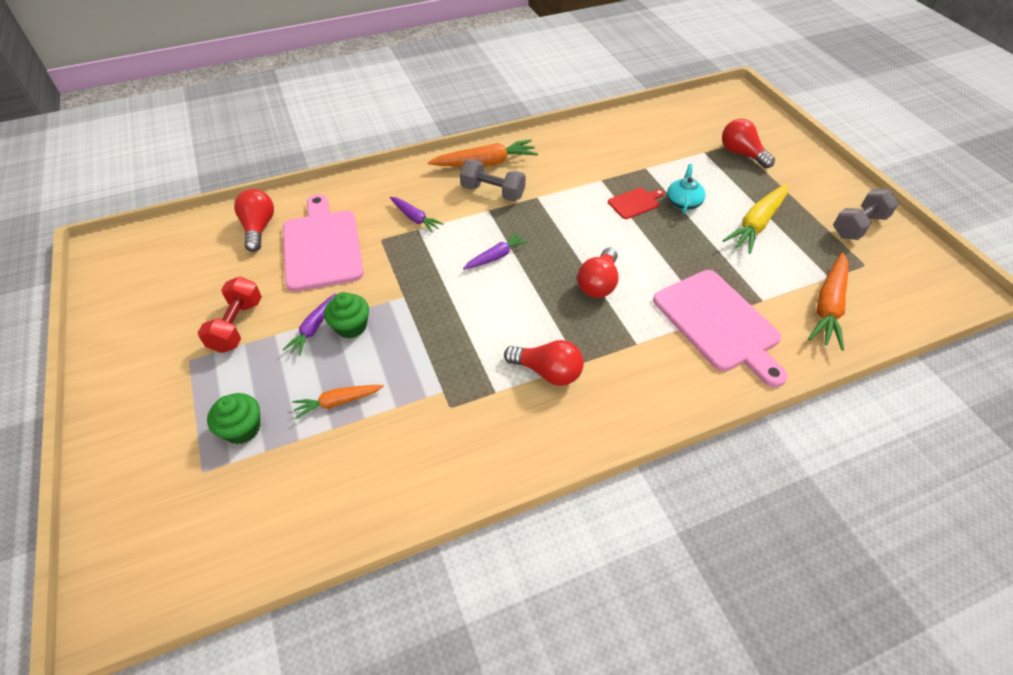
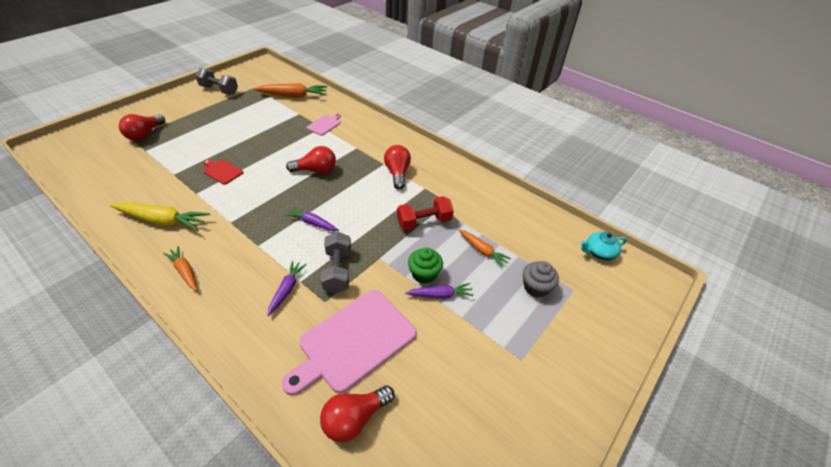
camera: 120 degrees left, 5 degrees down
(237, 325) = (472, 348): red dumbbell -> red dumbbell (424, 222)
(242, 429) = (535, 287): green cupcake -> grey cupcake
(485, 163) = (185, 271): orange carrot -> orange carrot, size x0.60
(493, 192) = (231, 251): grey dumbbell -> grey dumbbell (337, 271)
(683, 202) = (214, 151): turquoise teapot -> turquoise teapot (599, 252)
(719, 323) = (324, 125): pink cutting board -> pink cutting board, size x0.47
(757, 224) = (229, 121): yellow carrot -> yellow carrot (162, 221)

